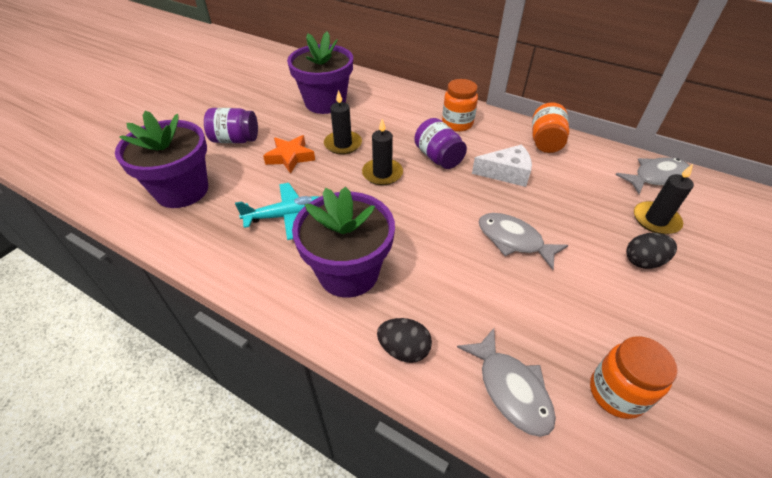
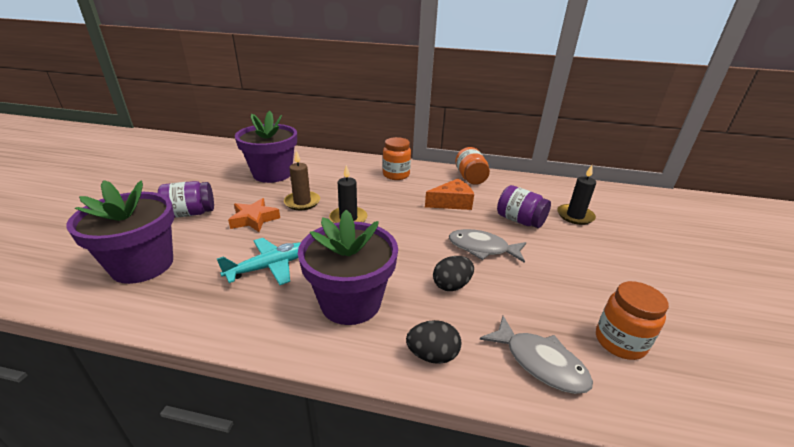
camera: 20 degrees left, 15 degrees down
(343, 144) = (302, 202): black candle -> brown candle
(438, 157) = (392, 200): purple jar -> purple jar (519, 220)
(506, 173) = (452, 203): white cheese -> orange cheese
(643, 261) = (583, 244): black egg -> black egg (451, 285)
(656, 177) = (559, 189): grey fish -> none

